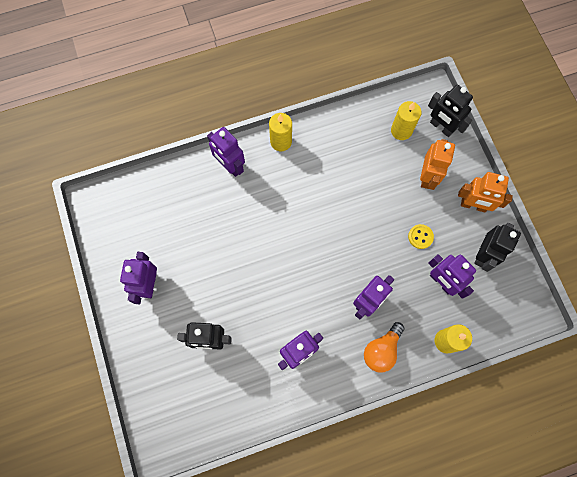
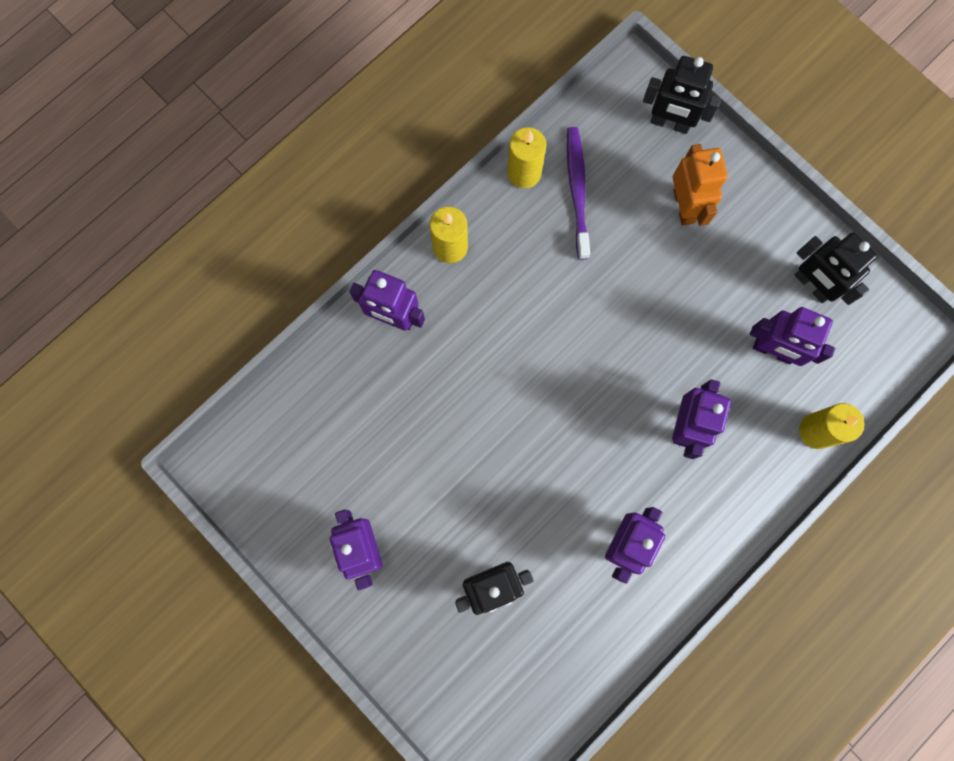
camera: 25 degrees left, 5 degrees up
(368, 142) = (577, 191): none -> purple toothbrush
(381, 350) = (736, 485): orange light bulb -> none
(401, 130) = (616, 153): yellow candle -> yellow candle (524, 173)
(420, 237) = (714, 299): yellow button -> none
(473, 205) = (766, 220): orange robot -> none
(483, 255) = (812, 285): black robot -> black robot turned 135 degrees clockwise

